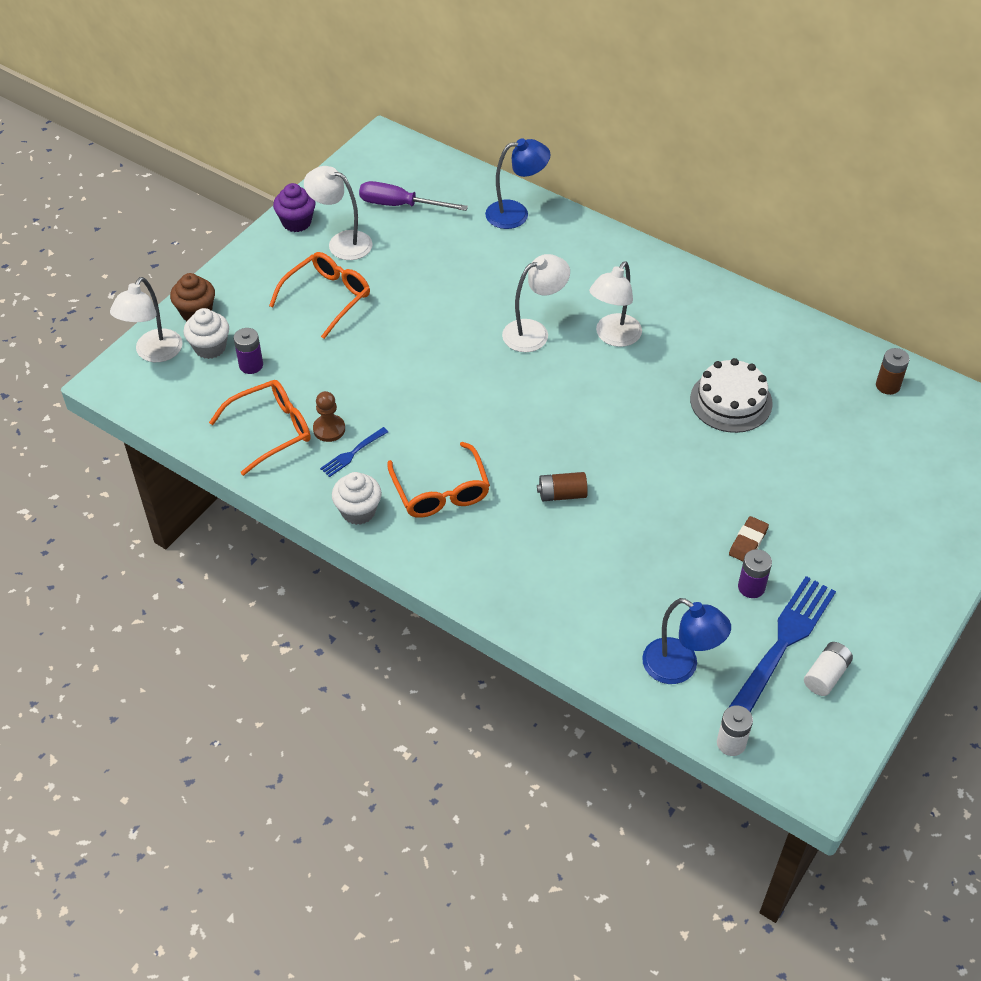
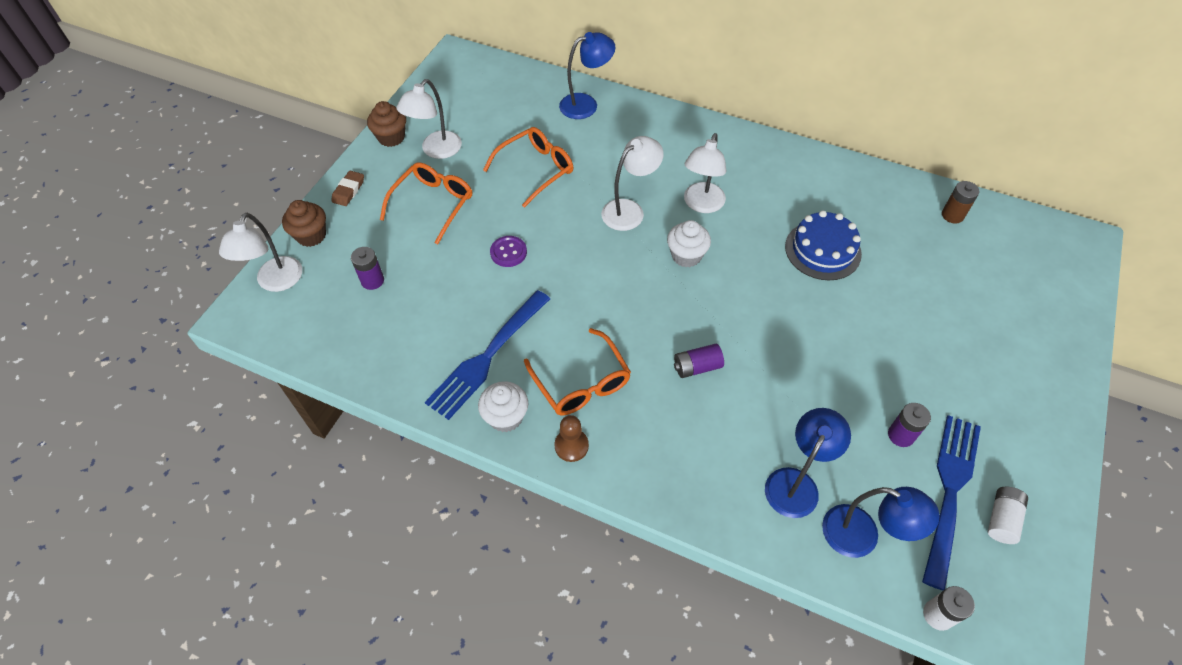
camera: 10 degrees left, 5 degrees up
(210, 347) = (330, 268): white cupcake -> white cupcake (686, 256)
(271, 430) = (403, 344): orange glasses -> orange glasses (536, 170)
(296, 222) = (391, 137): purple cupcake -> brown cupcake
(329, 429) = (460, 334): brown pawn -> brown pawn (571, 446)
(342, 242) = (436, 150): white lamp -> white lamp turned 75 degrees counterclockwise
(353, 453) = (488, 356): blue fork -> blue fork, size x2.15
(395, 357) = (508, 252): none -> purple button
(400, 205) = (482, 110): purple screwdriver -> none
(562, 494) = (697, 367): brown battery -> purple battery
(630, 612) = (796, 483): none -> blue lamp
(731, 401) = (823, 250): white cake -> blue cake
(748, 542) = (882, 388): brown eraser -> brown eraser (348, 190)

